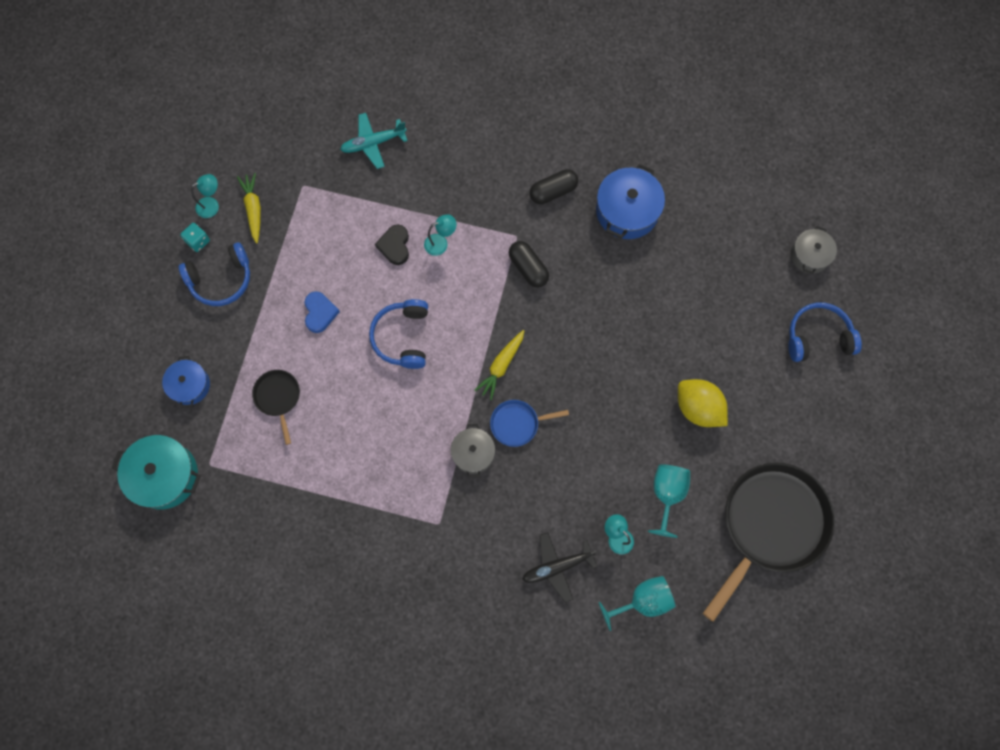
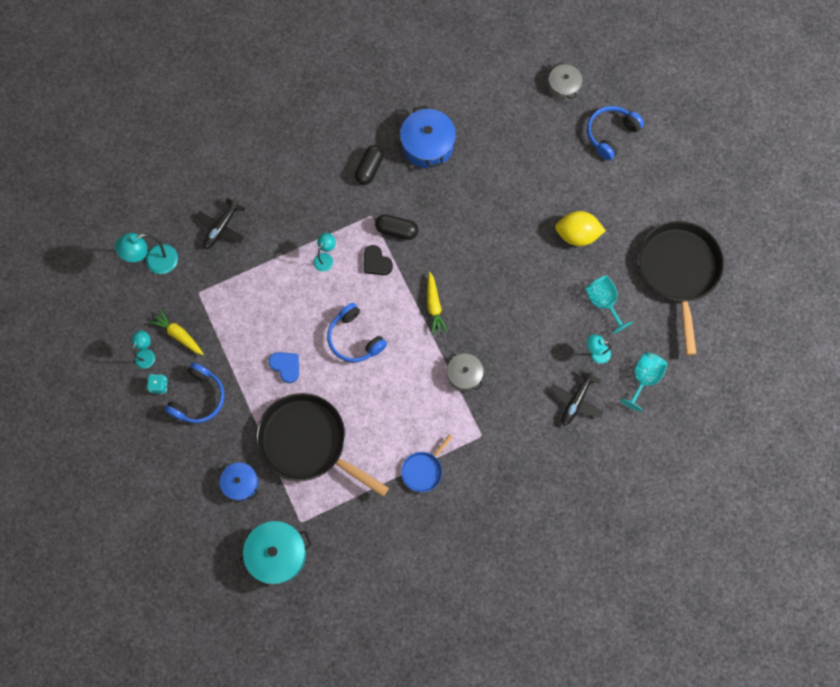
camera: 40 degrees left, 0 degrees up
(278, 397) = (307, 442): black pan -> black pan, size x2.20
(290, 129) = (155, 262): none -> turquoise lamp
(373, 143) = (221, 228): turquoise plane -> black plane
(395, 246) = (297, 284): black heart -> black heart (376, 262)
(517, 423) = (475, 333): blue pan -> blue pan (423, 470)

